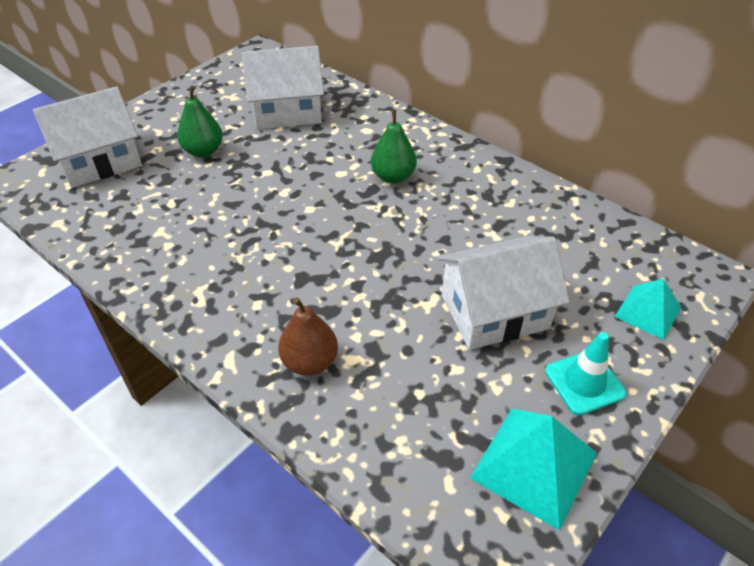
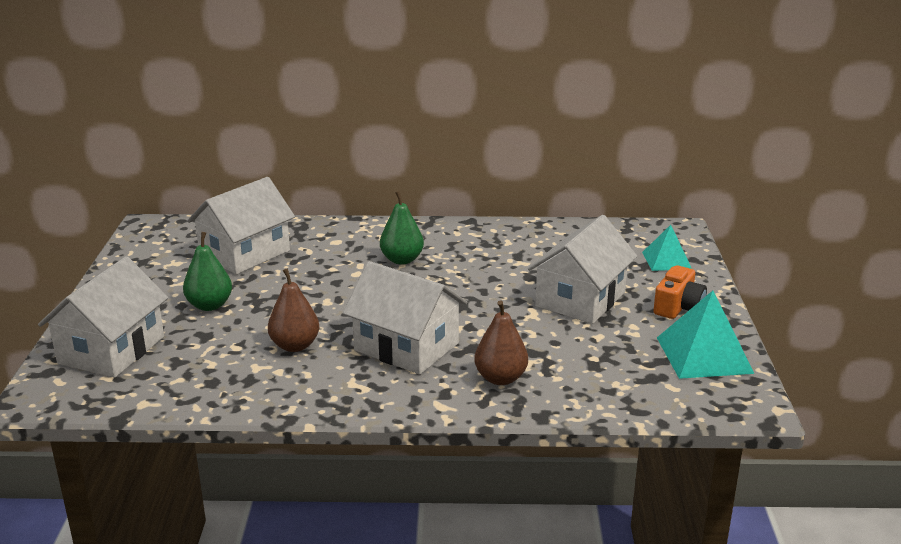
camera: 40 degrees left, 20 degrees down
(208, 225) = (295, 346): none -> brown pear
(282, 276) = (406, 347): none -> white house
(584, 382) = (678, 307): turquoise traffic cone -> orange camera

